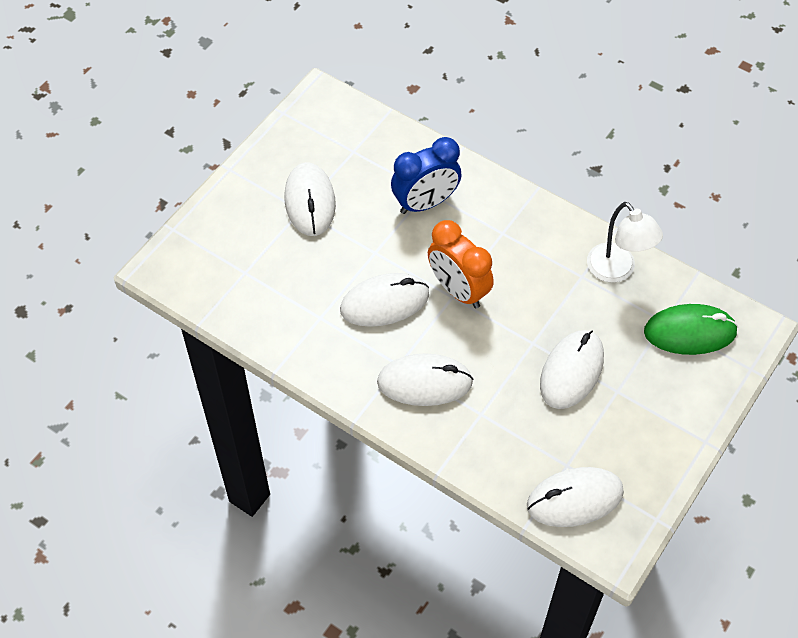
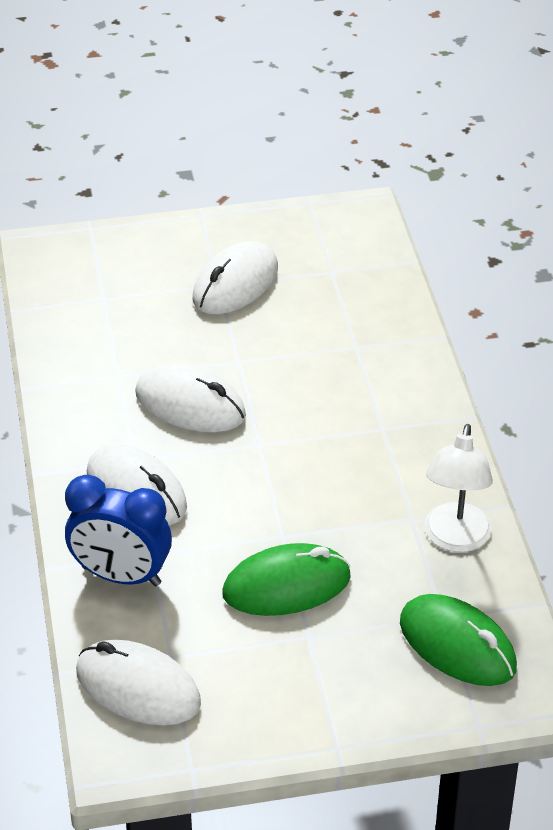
camera: 45 degrees right, 15 degrees down
(425, 203) = (341, 355): blue clock -> blue clock (121, 576)
(458, 290) = (272, 443): orange clock -> none
(571, 371) = (286, 585): white mouse -> green mouse

